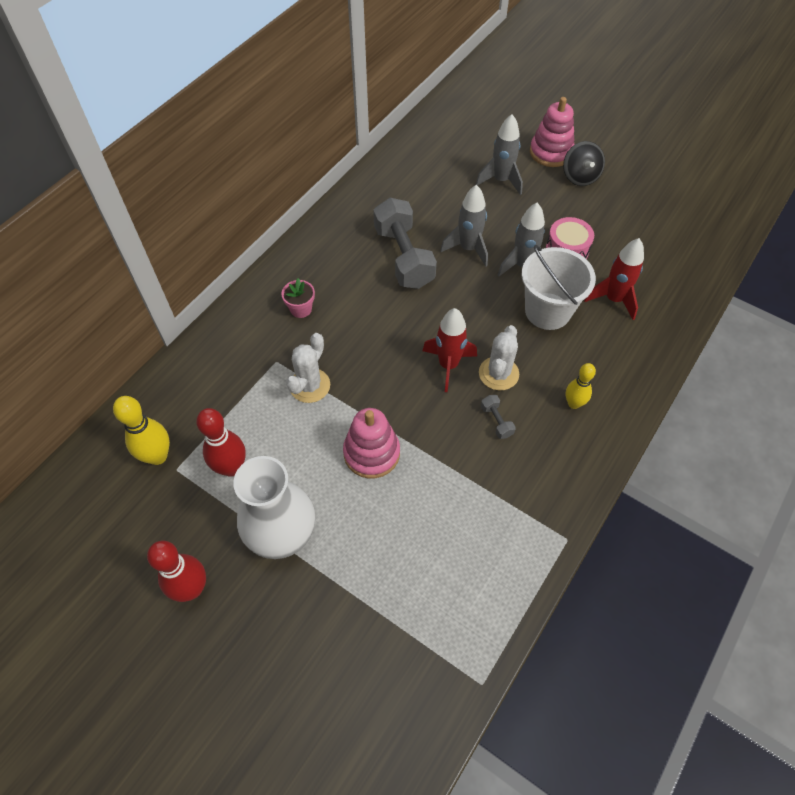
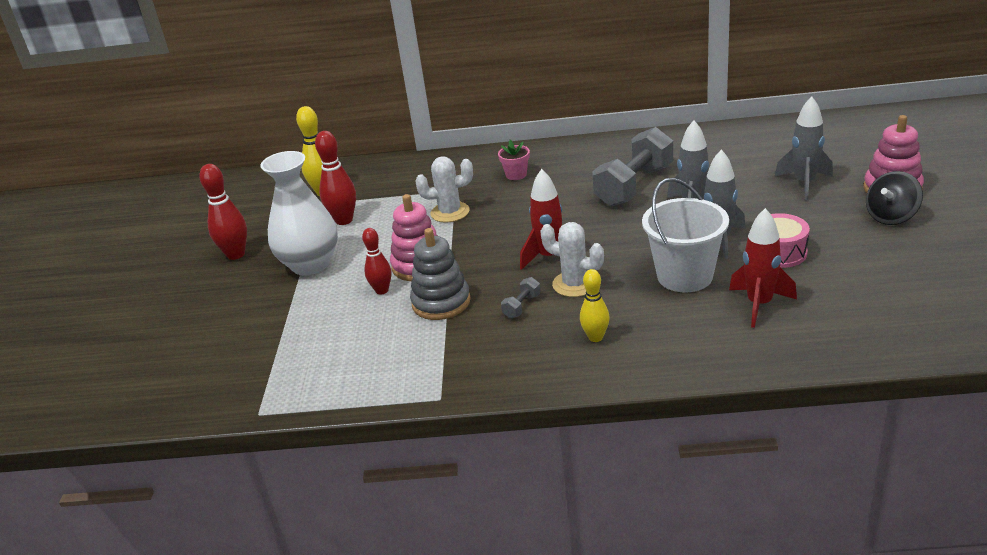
camera: 60 degrees right, 25 degrees down
(382, 500) = (382, 290): none -> red bowling pin
(441, 468) = (441, 302): none -> grey stacking toy
(498, 373) = (575, 284): white cactus -> white cactus turned 45 degrees clockwise

